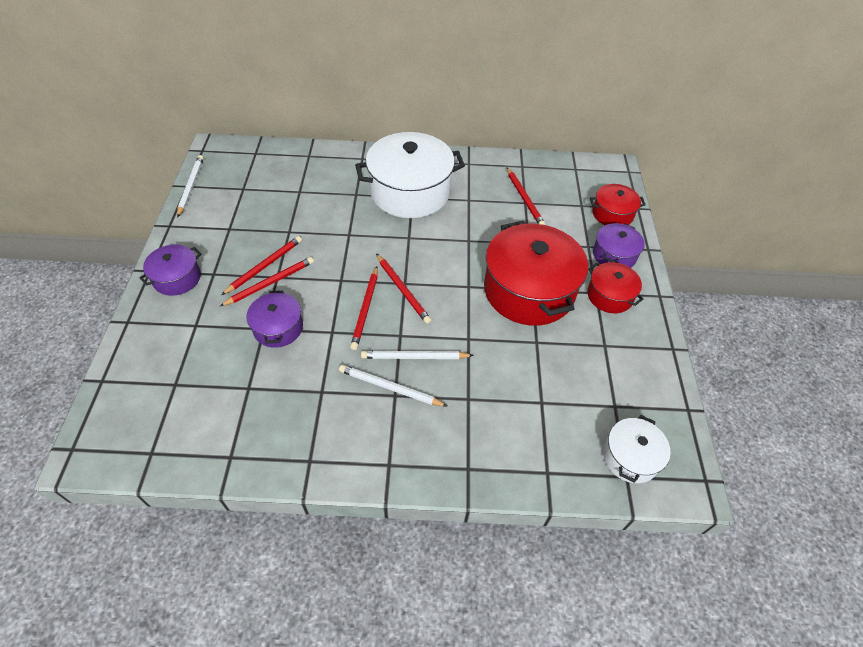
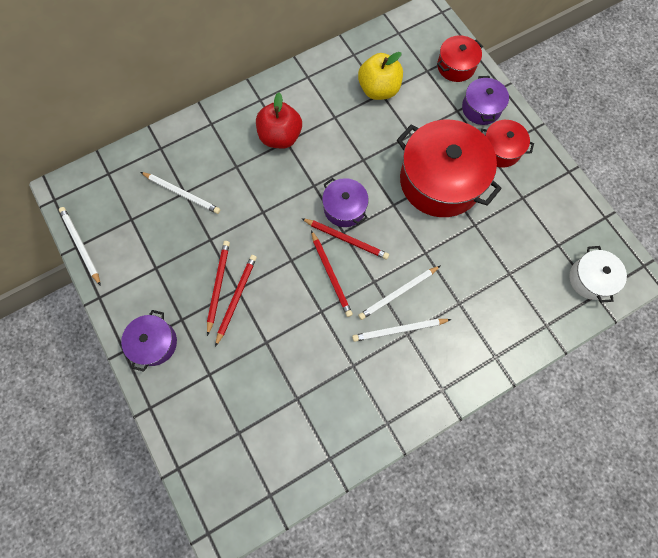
camera: 30 degrees left, 20 degrees up
(278, 328) = (277, 334): purple pot -> purple pot (344, 208)
(297, 191) = (182, 193): none -> white pencil
(410, 192) = (280, 137): white pot -> red apple
(524, 199) = (378, 90): red pencil -> yellow apple

